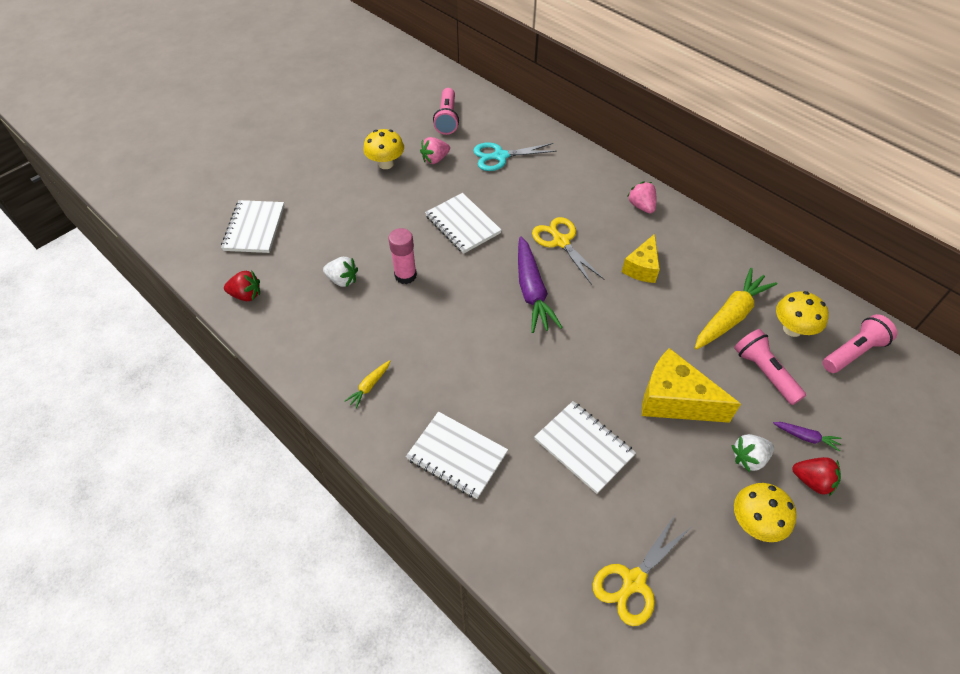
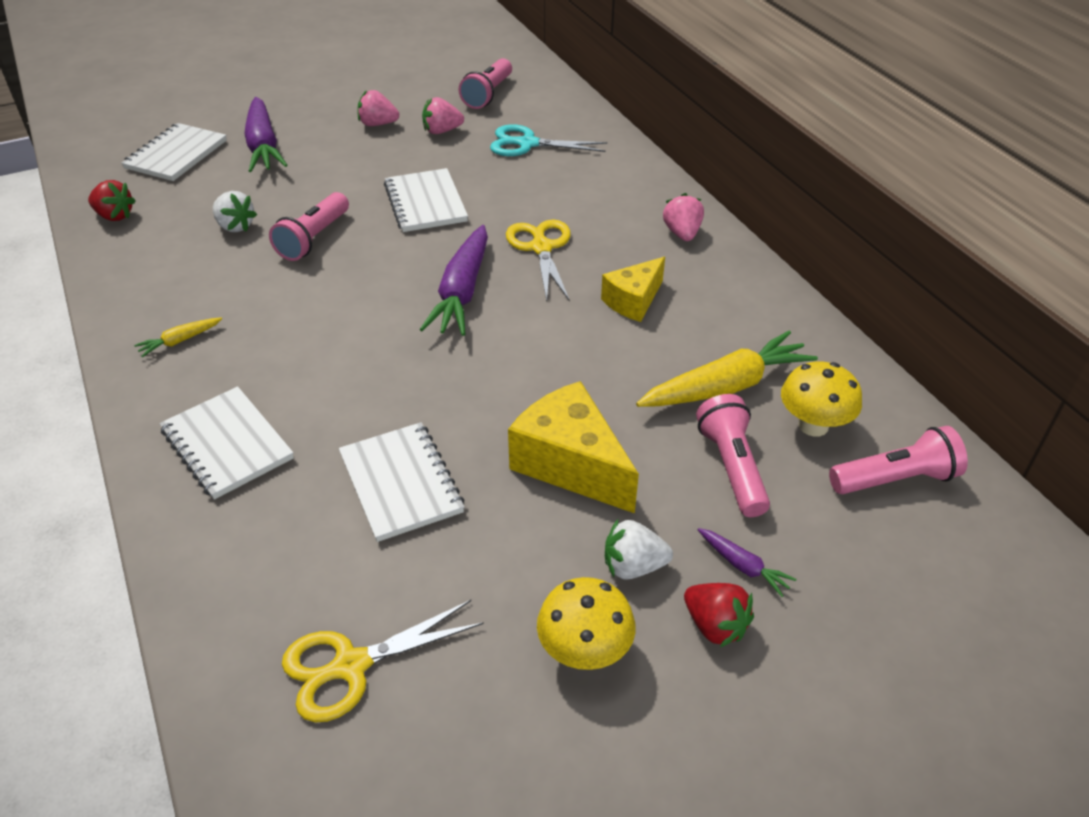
camera: 20 degrees right, 10 degrees down
(315, 204) = (263, 146): none -> purple carrot
(386, 164) = (378, 124): yellow mushroom -> pink strawberry
(405, 275) = (314, 239): pink glue stick -> pink flashlight

